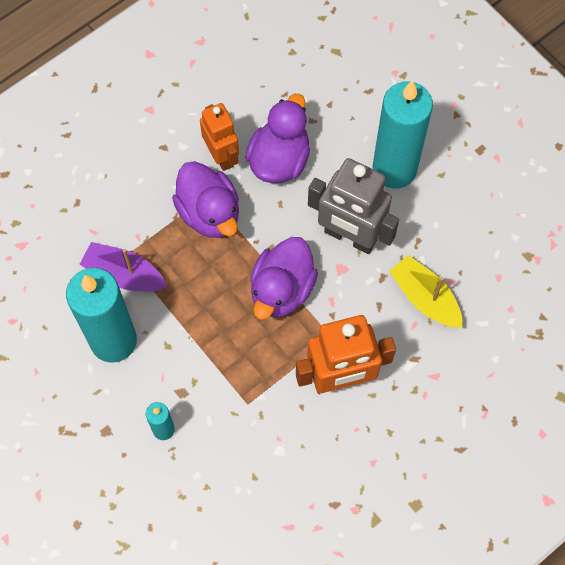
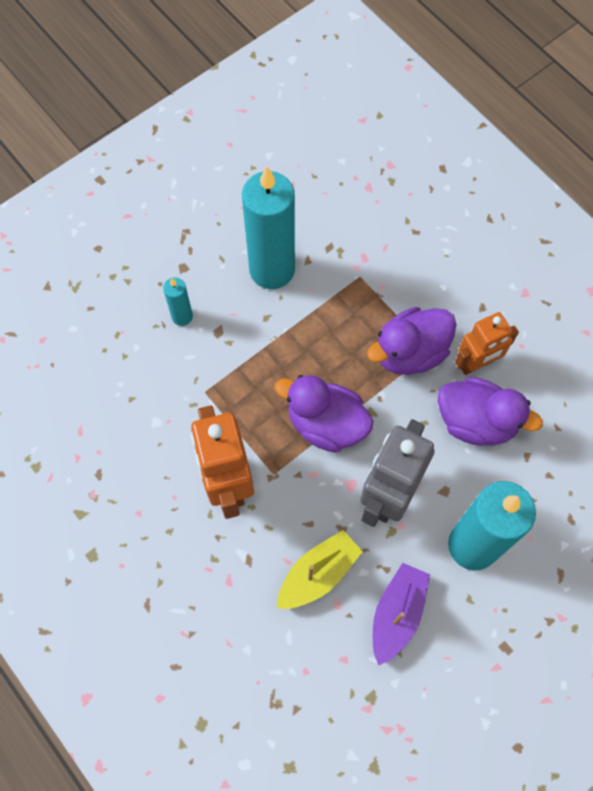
camera: 90 degrees right, 0 degrees up
(124, 274) = (340, 276): purple boat -> purple boat (397, 614)

